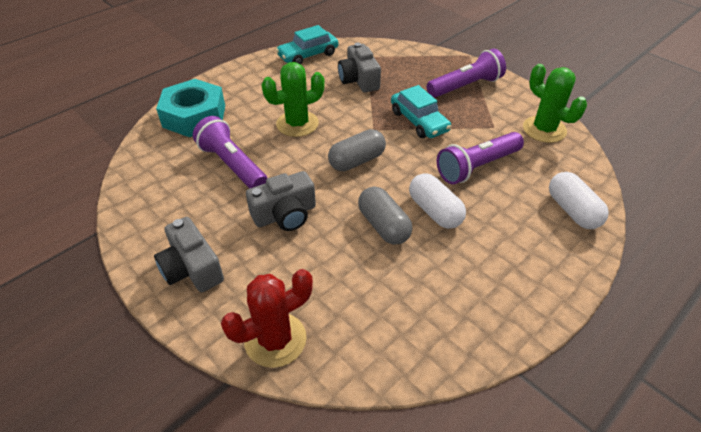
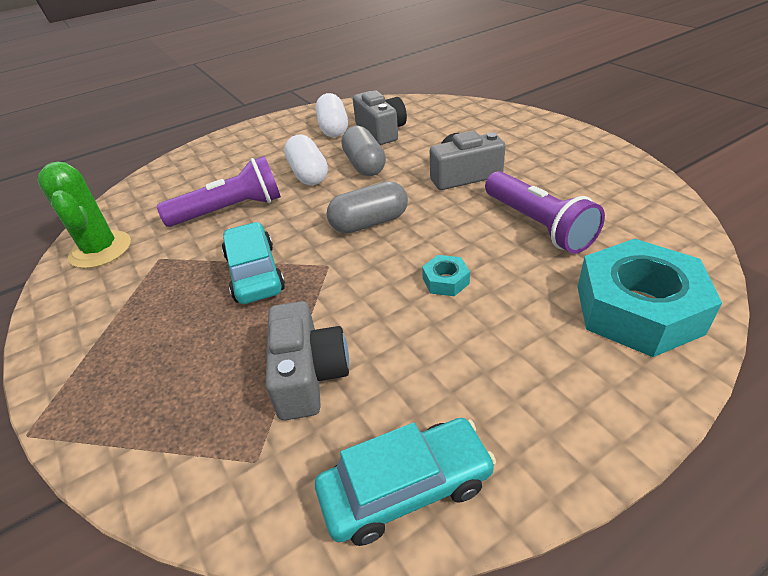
camera: 165 degrees left, 5 degrees down
(192, 268) = (549, 143): grey camera -> grey camera (381, 131)
(275, 340) = (469, 111): red cactus -> none
(297, 124) = (445, 281): green cactus -> turquoise nut
(466, 86) = (124, 337): purple flashlight -> none
(572, 211) = (180, 171): white capsule -> white capsule (333, 128)

